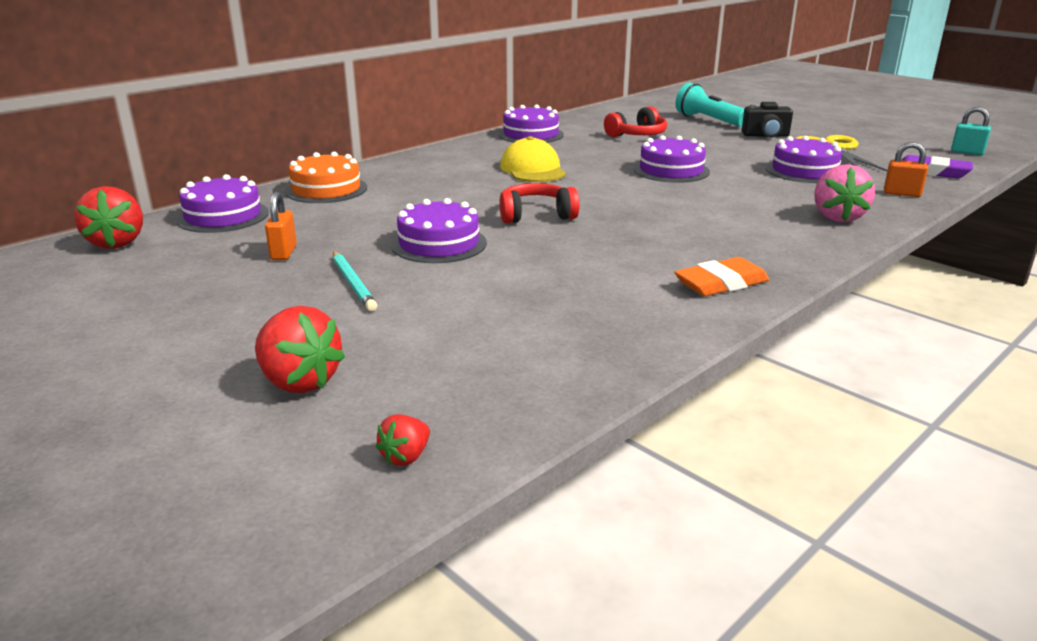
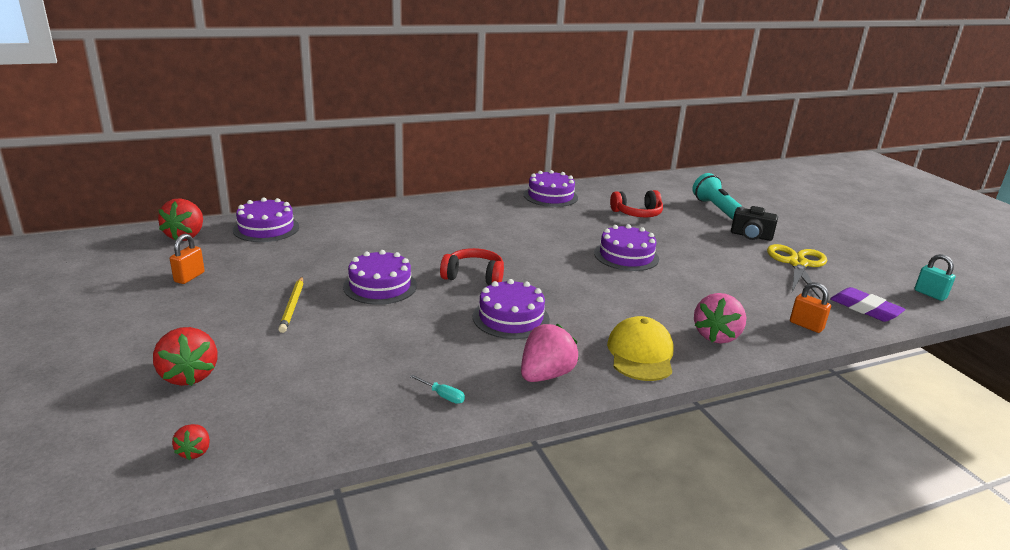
camera: 20 degrees right, 0 degrees up
(283, 253) = (274, 269): orange padlock -> orange padlock (189, 277)
(326, 189) = (352, 219): orange cake -> none
(353, 283) = (292, 306): turquoise pencil -> yellow pencil
(406, 457) = (195, 451): red strawberry -> red strawberry turned 60 degrees counterclockwise
(533, 169) = (516, 232): yellow cap -> yellow cap (640, 354)
(639, 326) = (443, 396): none -> turquoise screwdriver
(721, 284) = (545, 375): orange eraser -> pink strawberry
(804, 171) = (743, 281): purple cake -> purple cake (511, 318)

